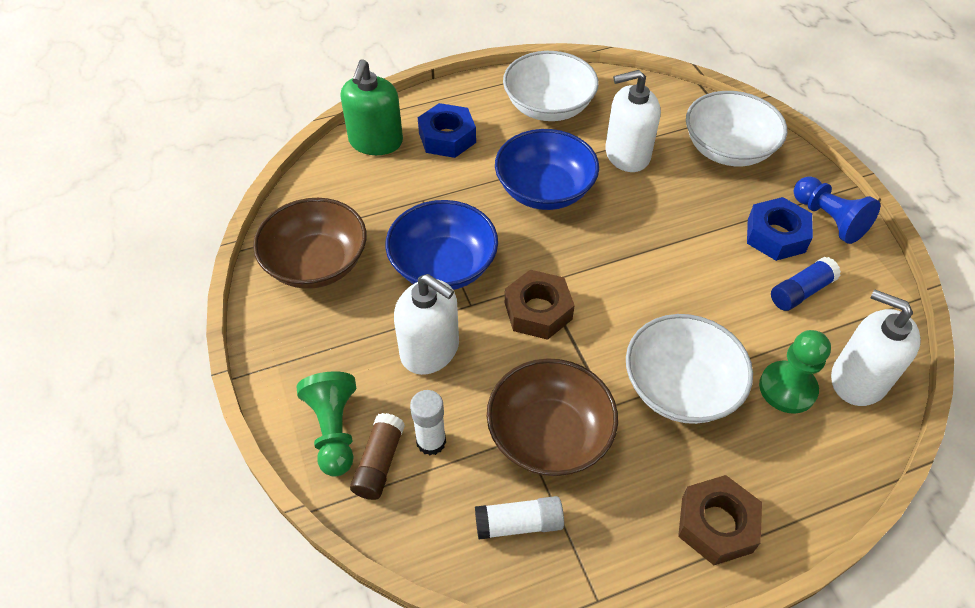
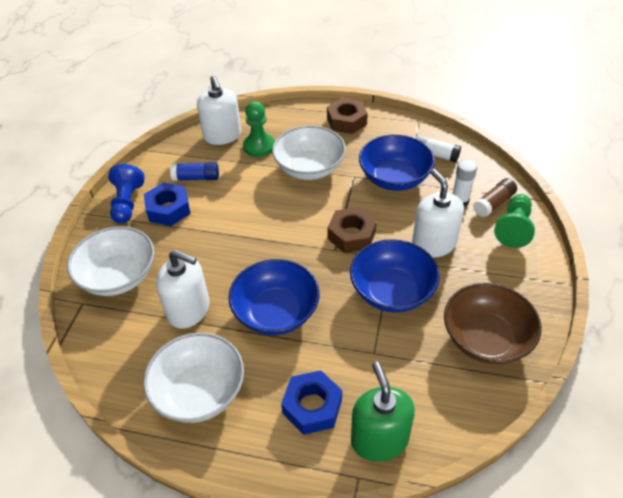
camera: 145 degrees left, 5 degrees down
(375, 141) = (379, 439): green soap dispenser -> green soap dispenser turned 60 degrees counterclockwise
(549, 435) = (394, 178): brown bowl -> blue bowl

